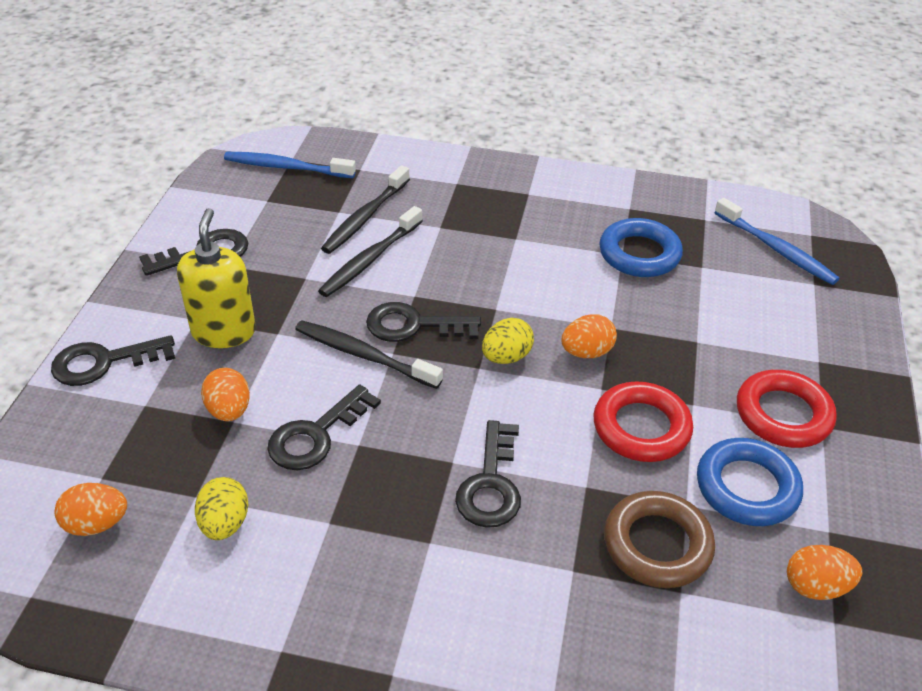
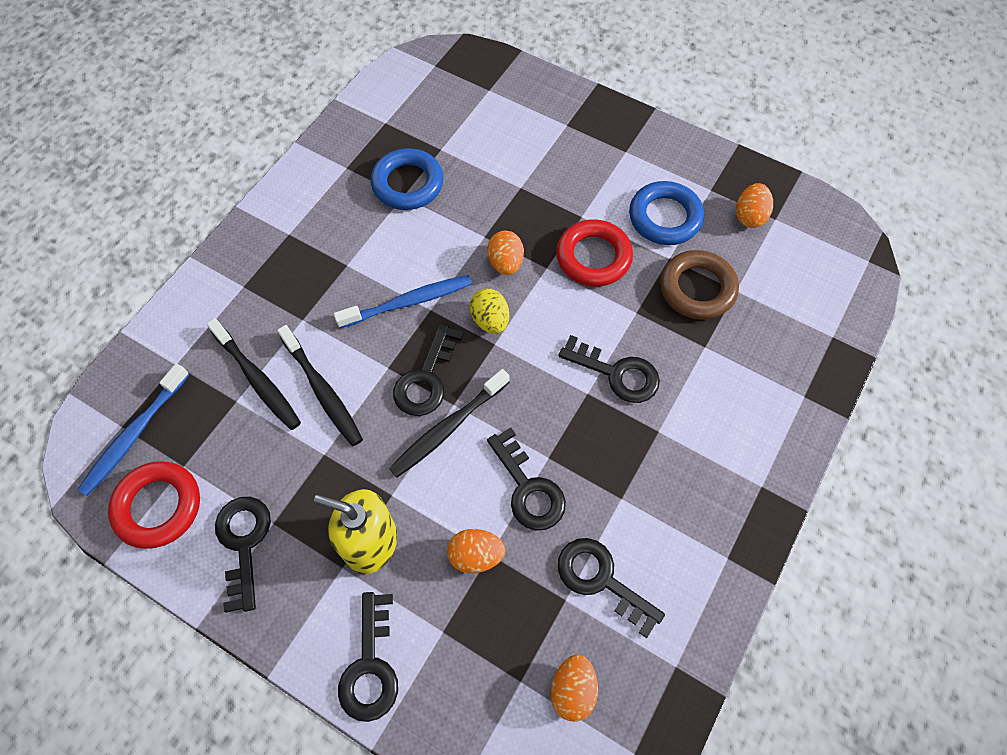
camera: 70 degrees left, 20 degrees up
(225, 523) = (601, 580): yellow egg -> black key
(776, 249) = (442, 94): blue toothbrush -> blue toothbrush (408, 302)
(783, 414) = (609, 168): red ring -> red ring (158, 506)

